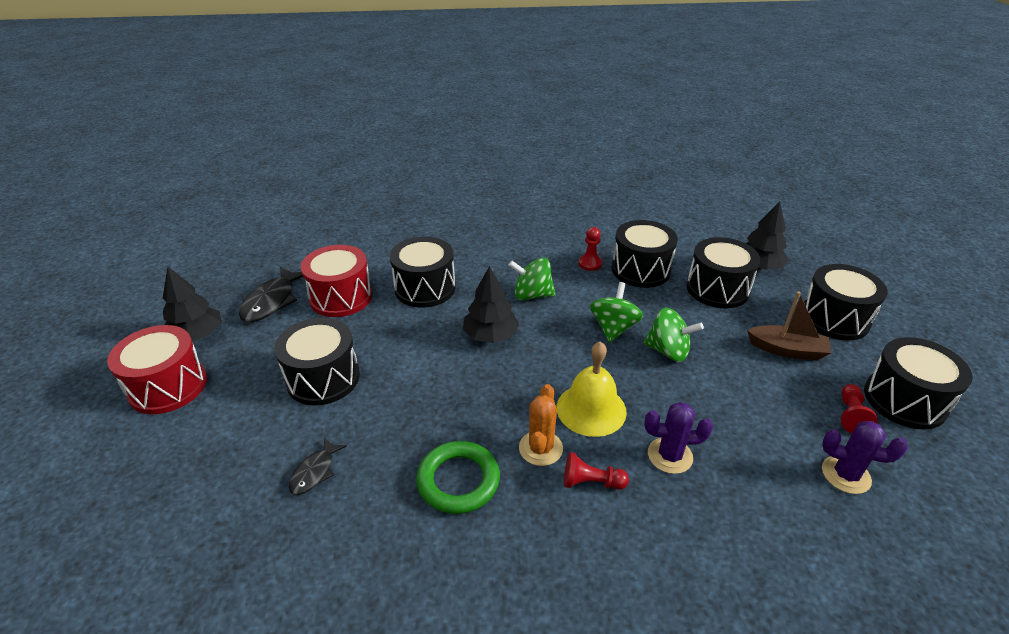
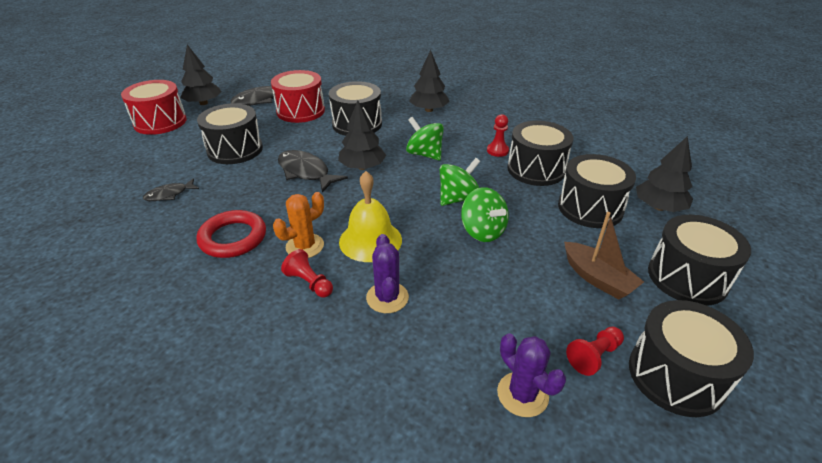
camera: 35 degrees right, 0 degrees up
(440, 368) = (306, 172): none -> black fish
(458, 480) = (233, 238): green ring -> red ring
(478, 243) = (428, 110): none -> black tree
(670, 455) = (387, 297): purple cactus -> purple cactus turned 45 degrees clockwise

